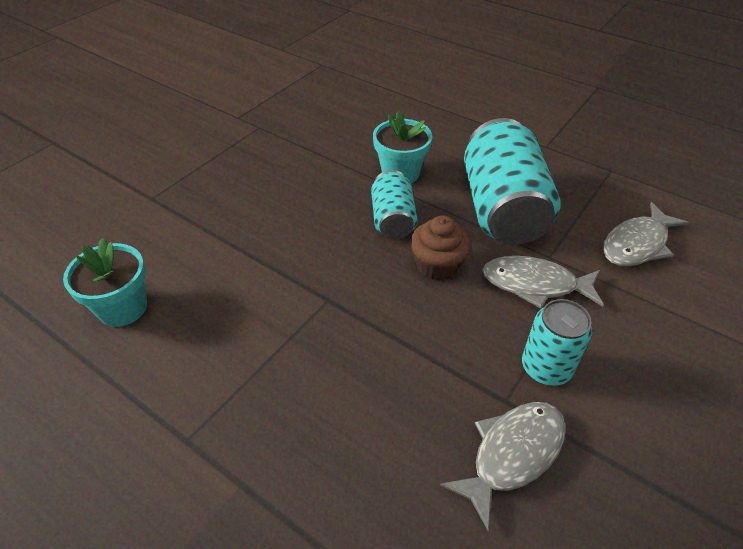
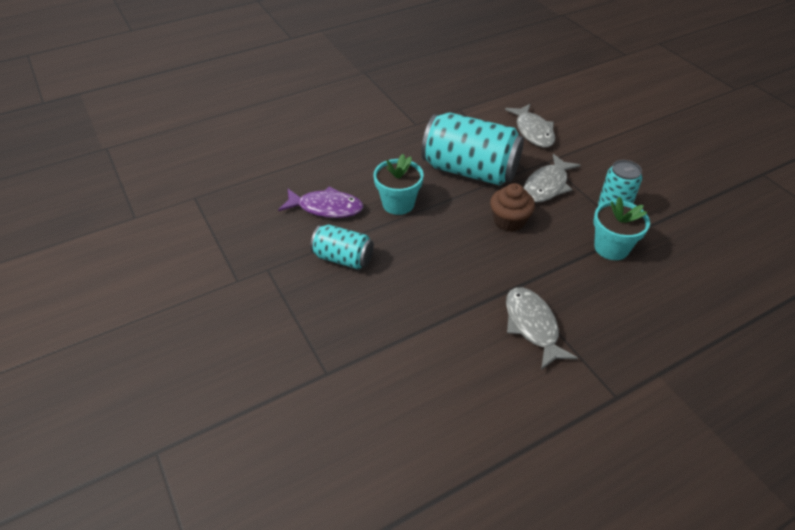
camera: 65 degrees left, 0 degrees up
(123, 308) = (469, 418): turquoise flower pot -> turquoise flower pot (611, 247)
(360, 131) = (326, 208): none -> purple fish
(392, 220) = (450, 226): turquoise can -> turquoise can (343, 258)
(512, 454) = (667, 246): grey fish -> grey fish (532, 326)

